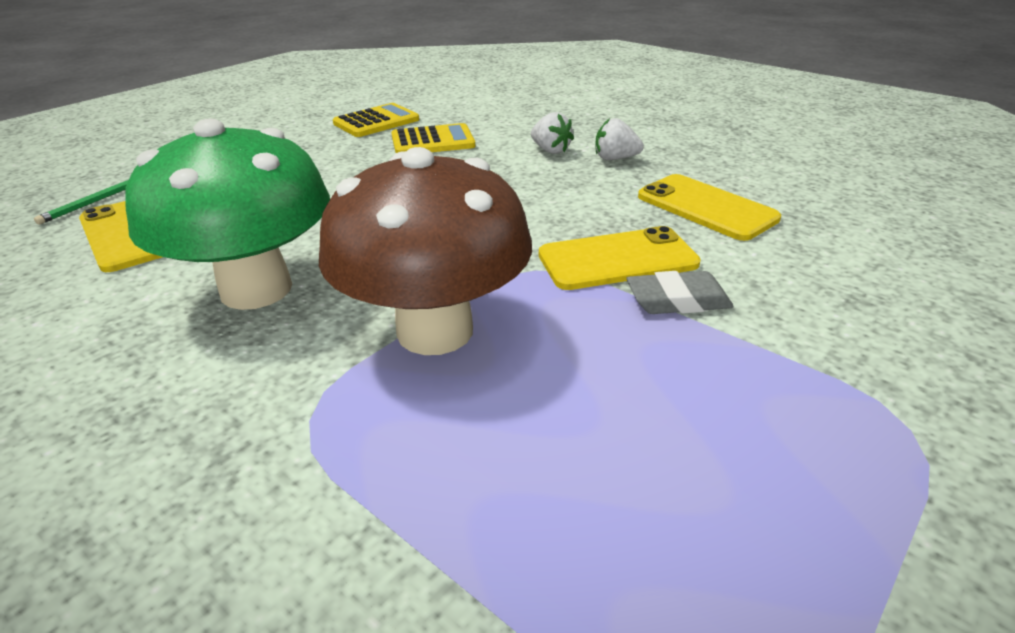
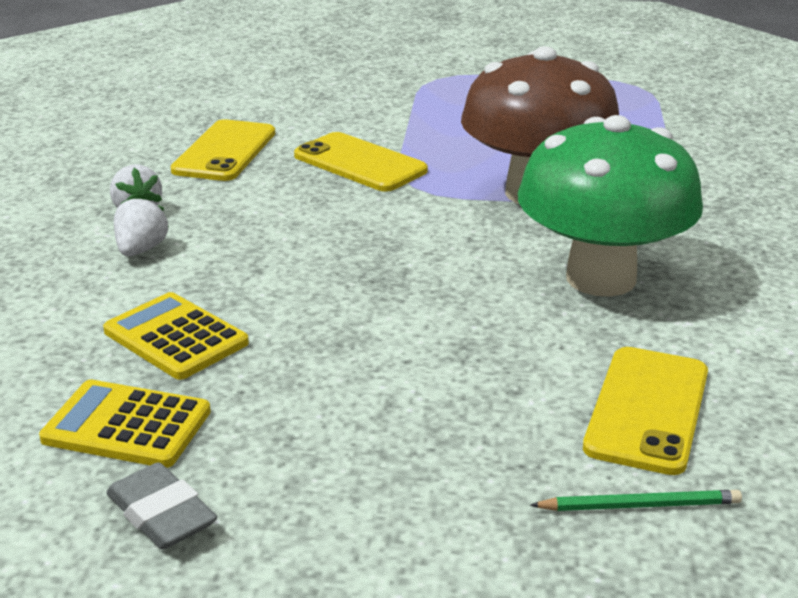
camera: 125 degrees left, 5 degrees down
(677, 300) = (391, 136): grey eraser -> grey eraser (161, 514)

